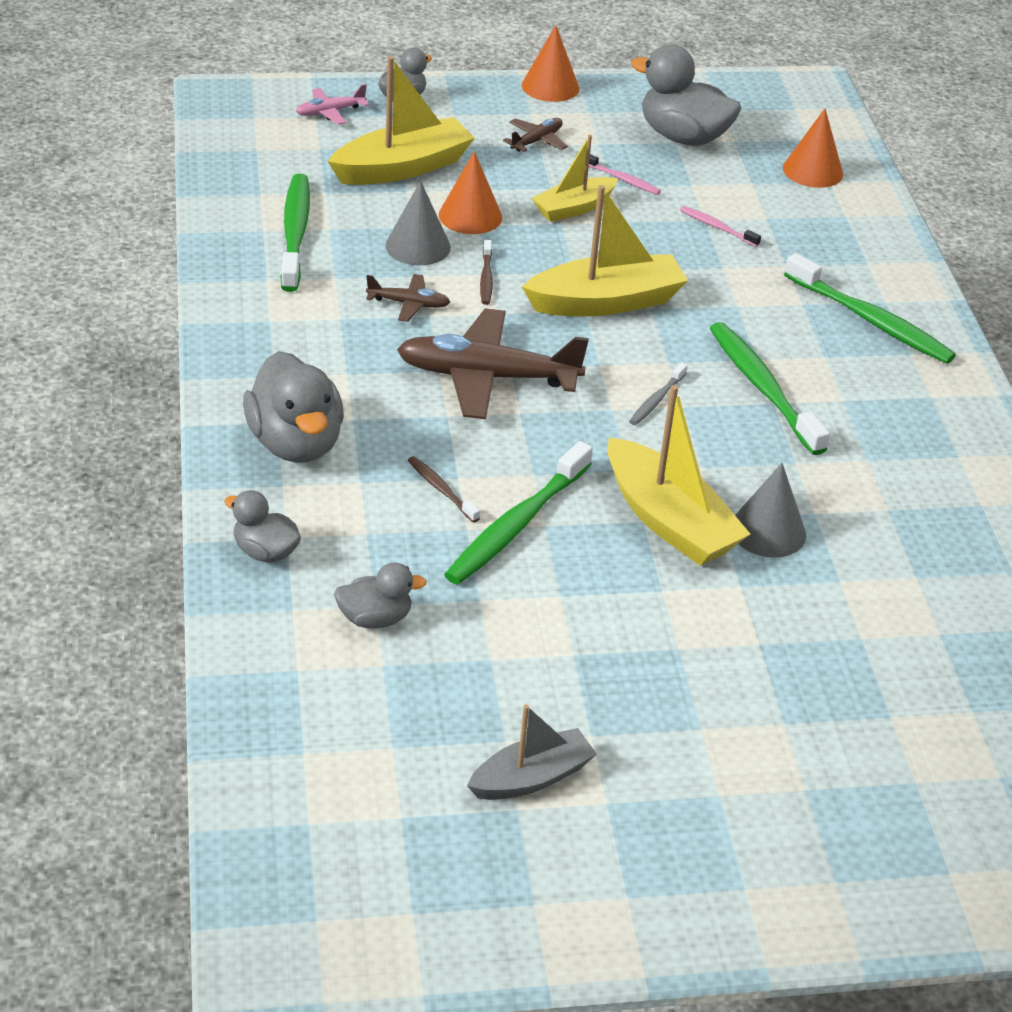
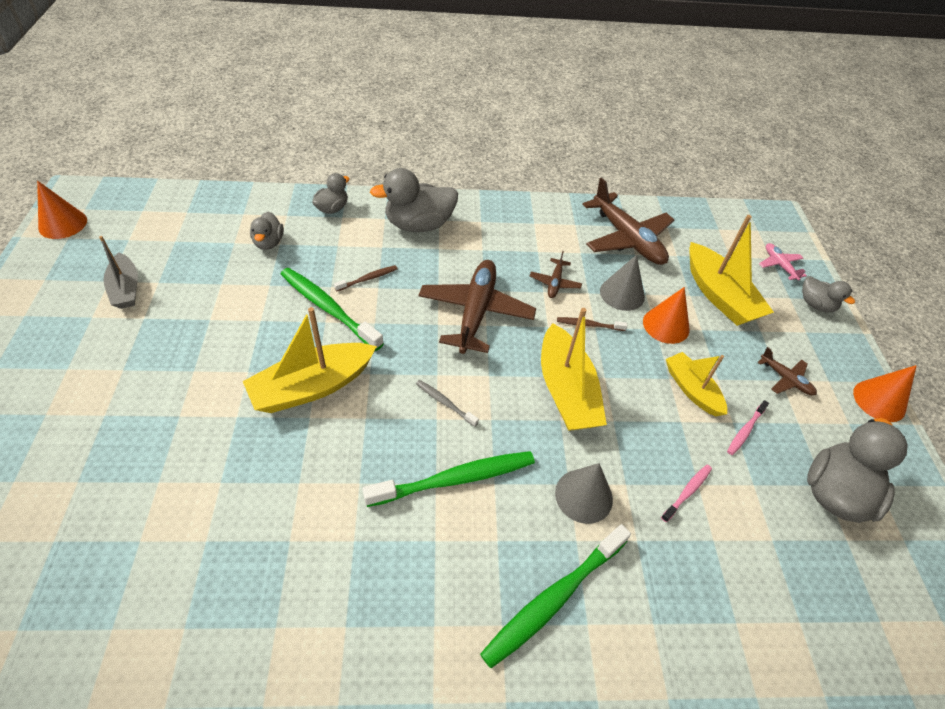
camera: 95 degrees right, 10 degrees up
(295, 232) = (627, 239): green toothbrush -> brown plane
(768, 531) = (286, 445): grey cone -> grey cone (583, 496)
(812, 171) = (815, 608): orange cone -> orange cone (63, 224)

